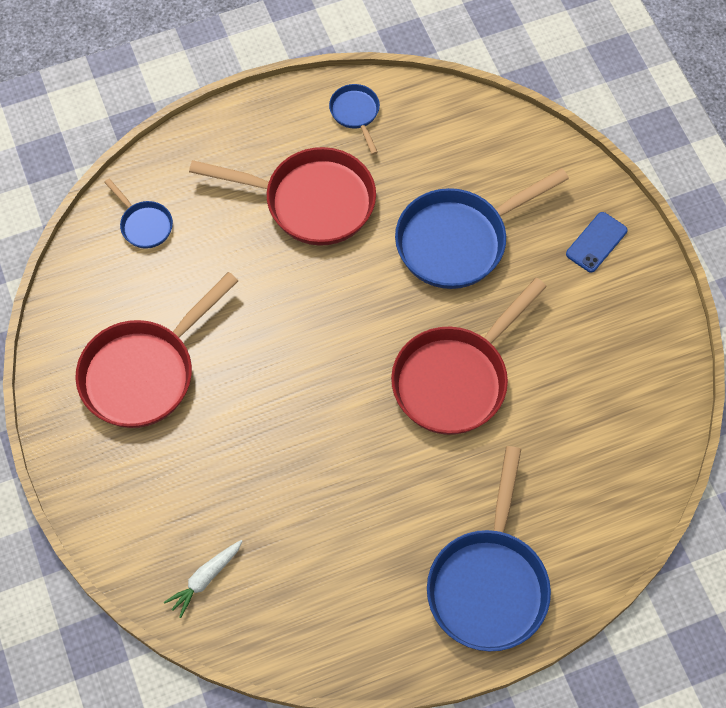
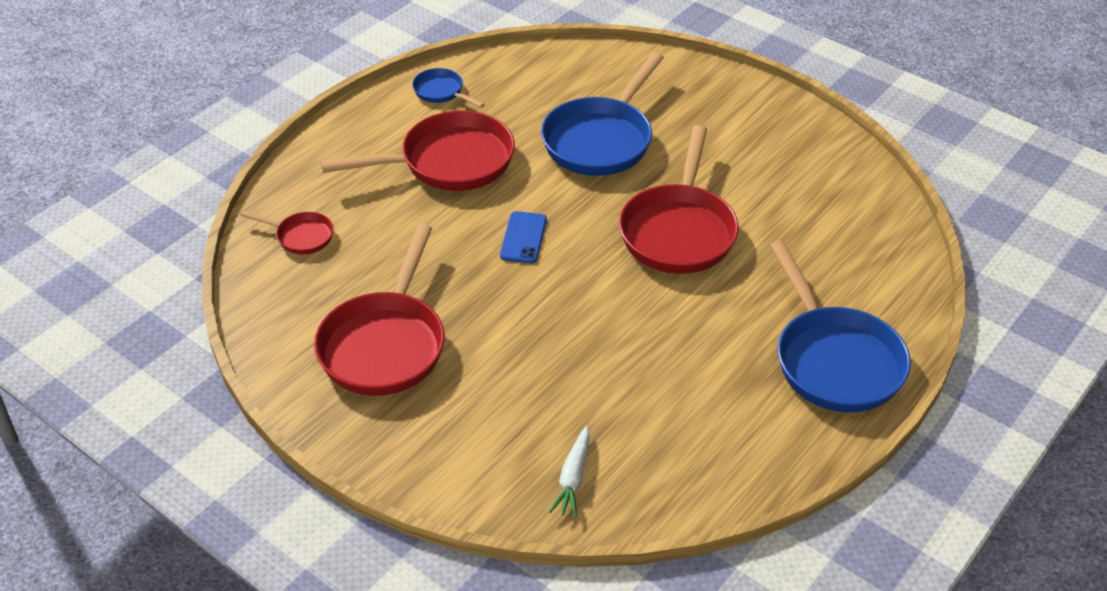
camera: 30 degrees left, 20 degrees down
(144, 224) = (301, 236): blue pan -> red pan
(596, 242) = (715, 99): blue phone -> blue phone (523, 238)

